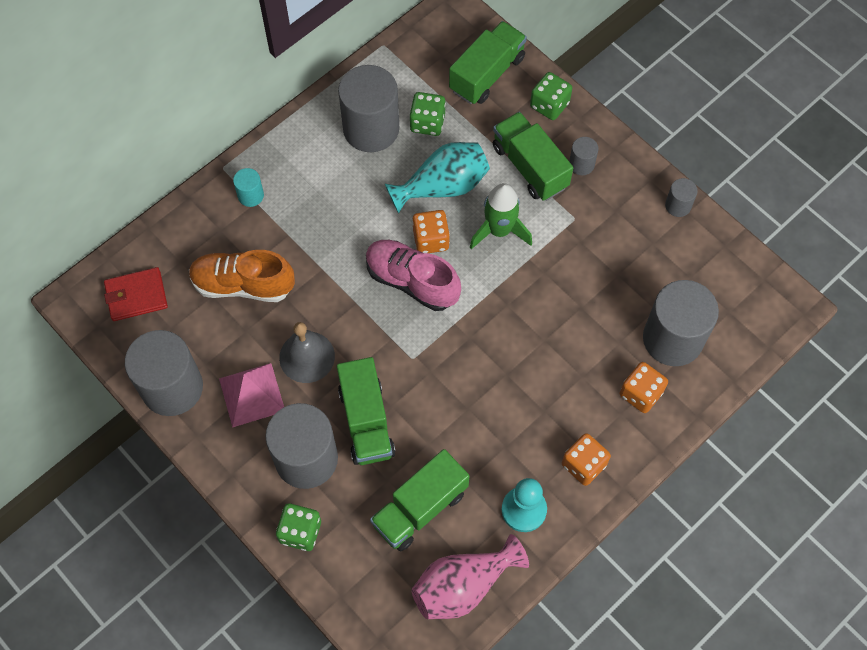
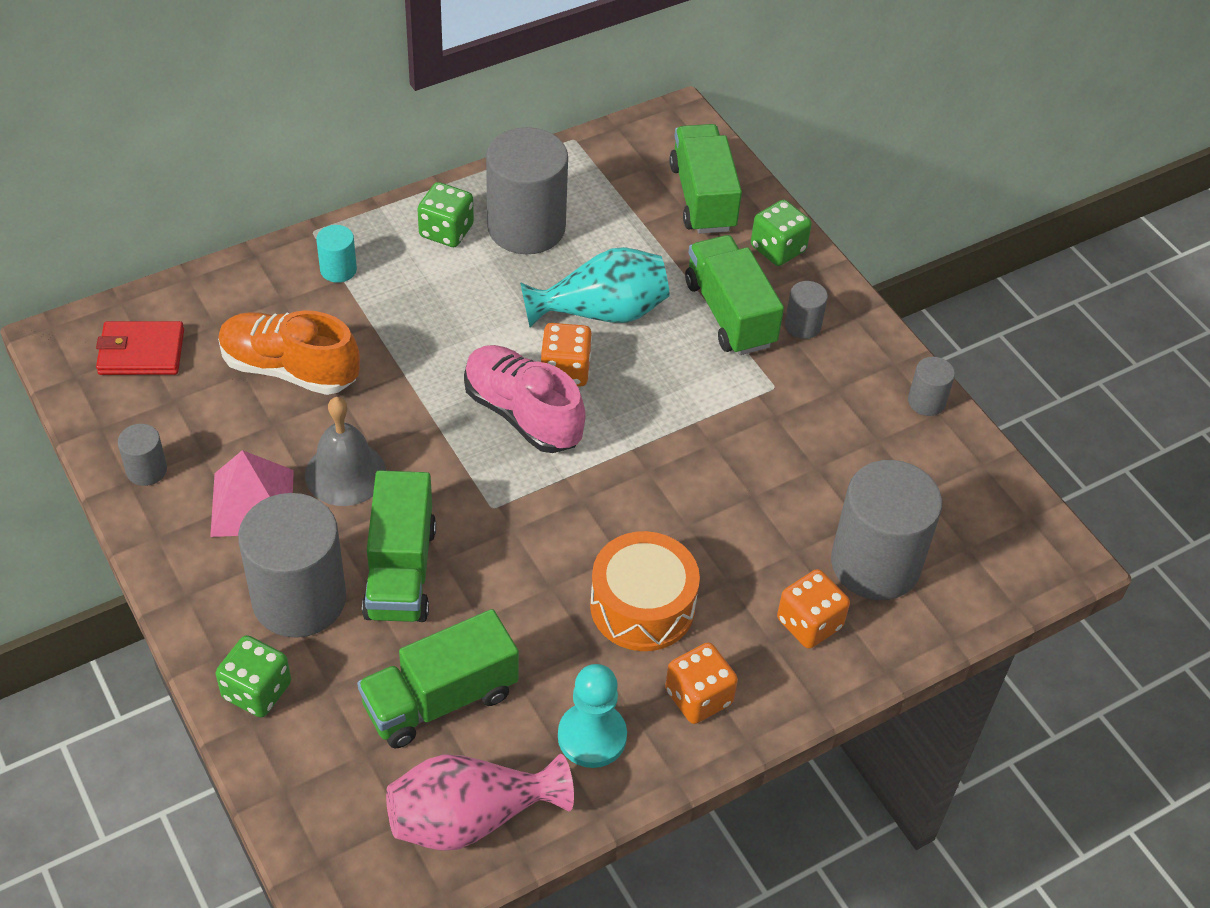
camera: 10 degrees right, 15 degrees down
(172, 387) = (146, 470): grey cylinder -> grey cylinder, size x0.45
(427, 123) = (604, 236): green dice -> green dice (446, 231)
(487, 74) = (702, 198): green truck -> green truck turned 60 degrees counterclockwise
(499, 230) = (664, 379): green rocket -> none
(530, 408) = (642, 606): none -> orange drum

